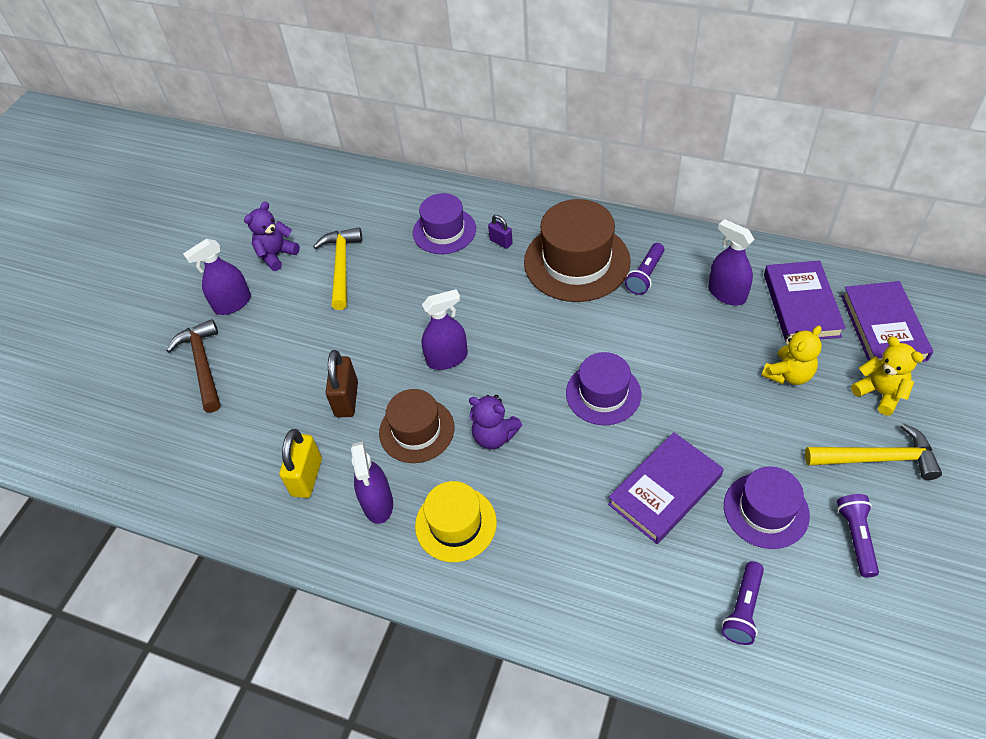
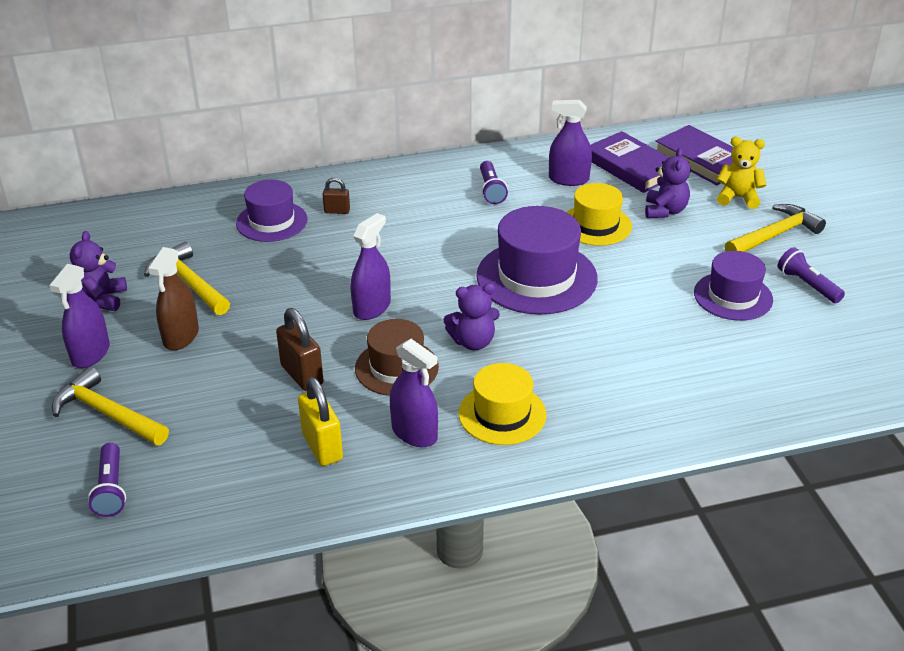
camera: 40 degrees left, 15 degrees down
(203, 364) = (107, 413): brown hammer -> yellow hammer
(298, 317) = (181, 336): none -> brown spray bottle
(501, 242) = (337, 211): purple padlock -> brown padlock
(576, 262) = (422, 201): brown hat -> none
(603, 393) = (536, 277): purple hat -> purple hat, size x1.59
(664, 490) = (649, 316): purple book -> none
(706, 360) = (596, 225): none -> yellow hat
(743, 609) = (778, 360): purple flashlight -> purple flashlight (111, 489)
(788, 374) = (665, 211): yellow teddy bear -> purple teddy bear

